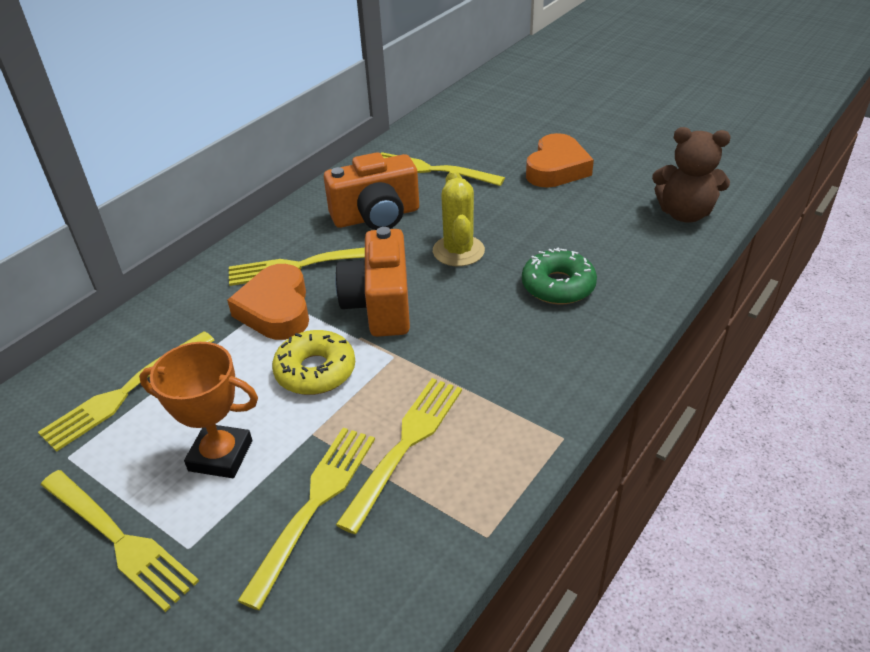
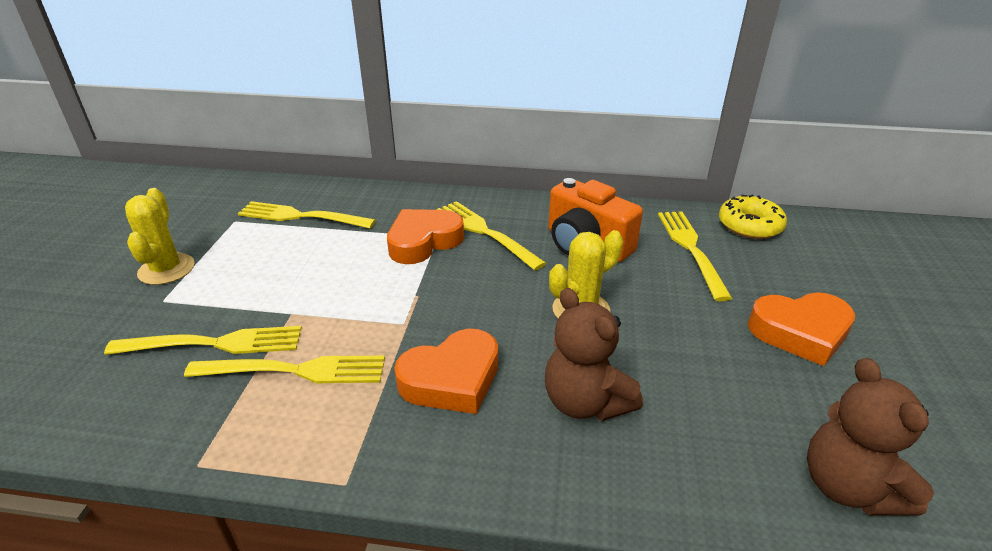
camera: 60 degrees right, 5 degrees down
(119, 539) = (166, 269): yellow fork -> yellow cactus
(220, 455) = (253, 279): orange trophy -> none
(315, 371) = (362, 288): yellow donut -> yellow donut (749, 225)
(380, 305) = (466, 291): orange camera -> none
(487, 346) = (452, 379): none -> orange heart
(558, 286) = (585, 402): green donut -> brown teddy bear

